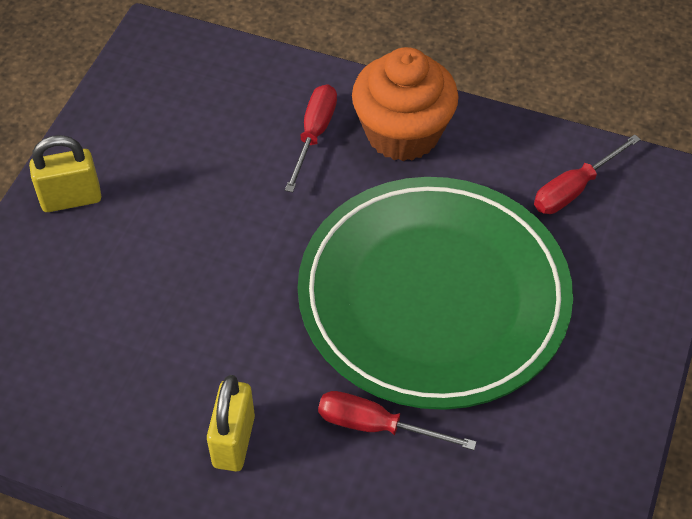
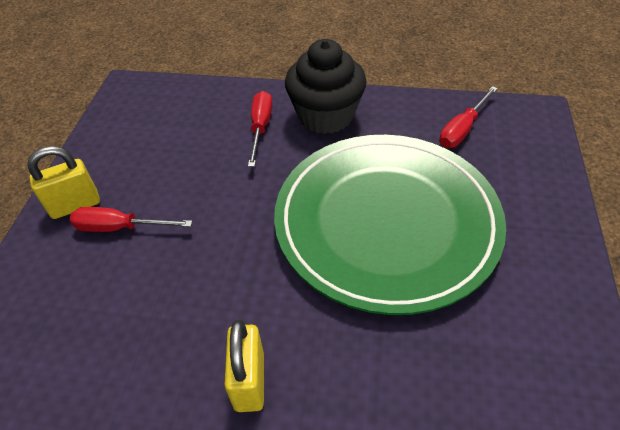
camera: 10 degrees left, 5 degrees down
(376, 426) = (373, 339): red screwdriver -> red screwdriver (120, 228)
(402, 133) = (325, 116): orange cupcake -> black cupcake

